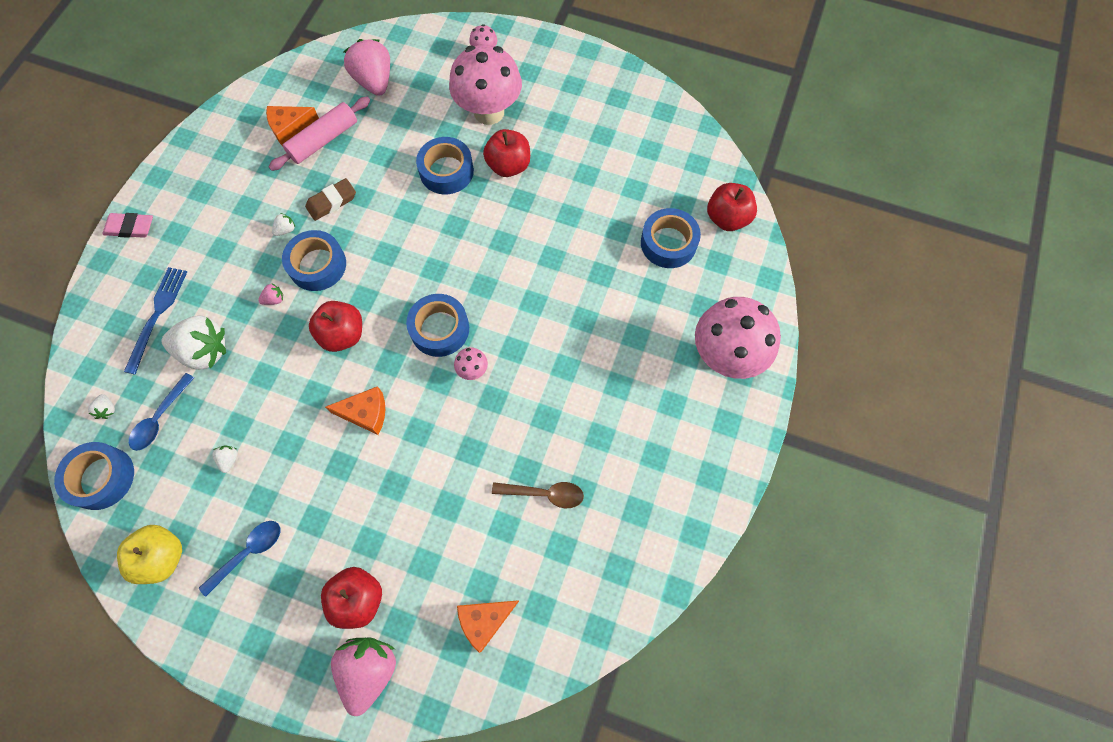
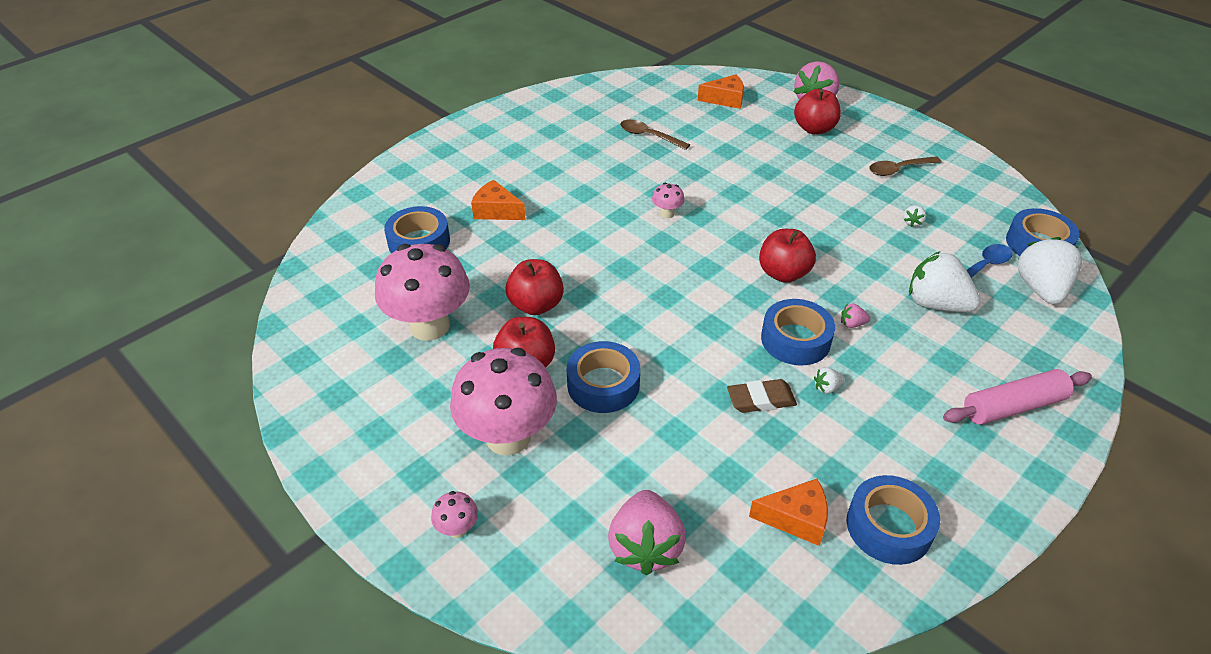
camera: 155 degrees left, 25 degrees down
(107, 409) = (1041, 289): white strawberry -> white strawberry, size x2.43
(130, 227) = (1041, 460): pink eraser -> none
(157, 315) = (993, 351): blue fork -> none
(163, 557) = (973, 185): yellow apple -> none
(248, 553) = (899, 169): blue spoon -> brown spoon
(323, 140) = (750, 483): pink rolling pin -> pink rolling pin (1013, 406)
(366, 413) = (777, 215): orange cheese -> orange cheese (496, 211)
(440, 329) = (683, 249): blue tape -> blue tape (889, 527)
(726, 355) = (446, 161): pink mushroom -> pink mushroom (430, 326)
(727, 218) = (345, 242): red apple -> red apple (536, 305)

